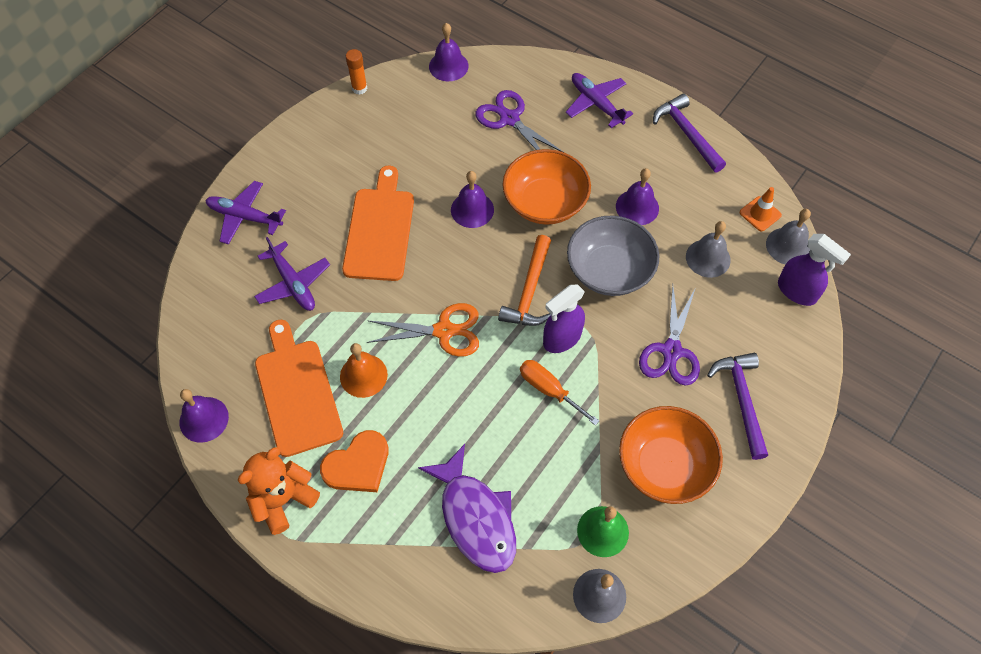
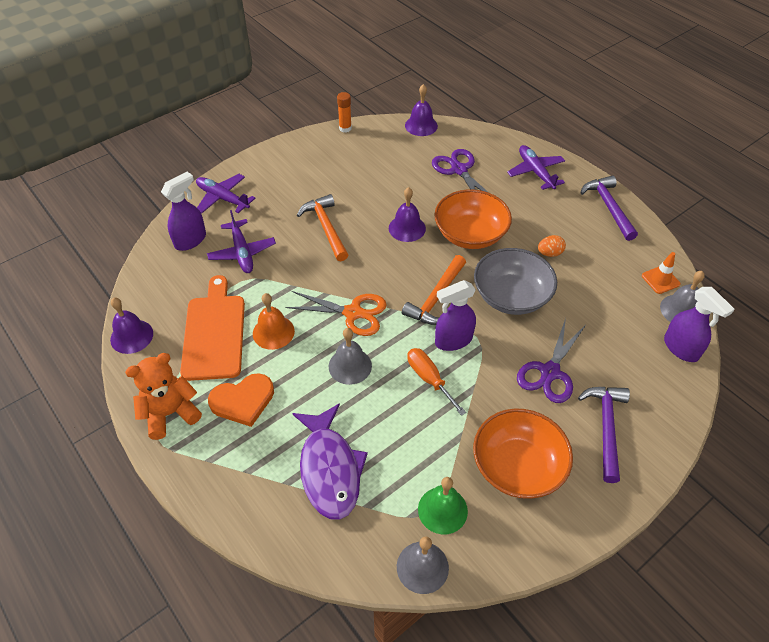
camera: 15 degrees right, 10 degrees down
(226, 281) = (190, 240): none -> purple spray bottle
(380, 230) = (326, 228): orange cutting board -> orange hammer
(637, 207) = (549, 253): purple bell -> orange egg
(708, 258) = (603, 305): grey bell -> grey bell (350, 366)

